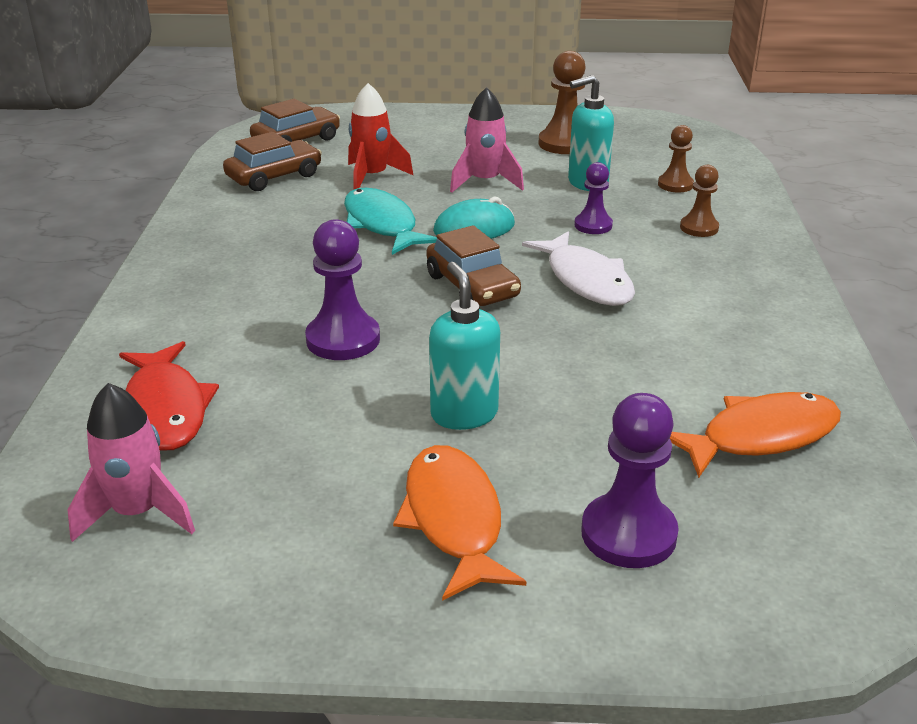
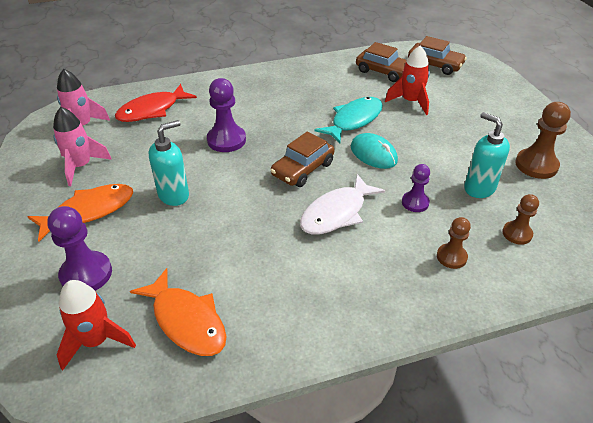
camera: 70 degrees right, 10 degrees up
(485, 182) = (440, 144): pink rocket -> pink rocket (81, 166)
(785, 531) = (96, 341): none -> red rocket

